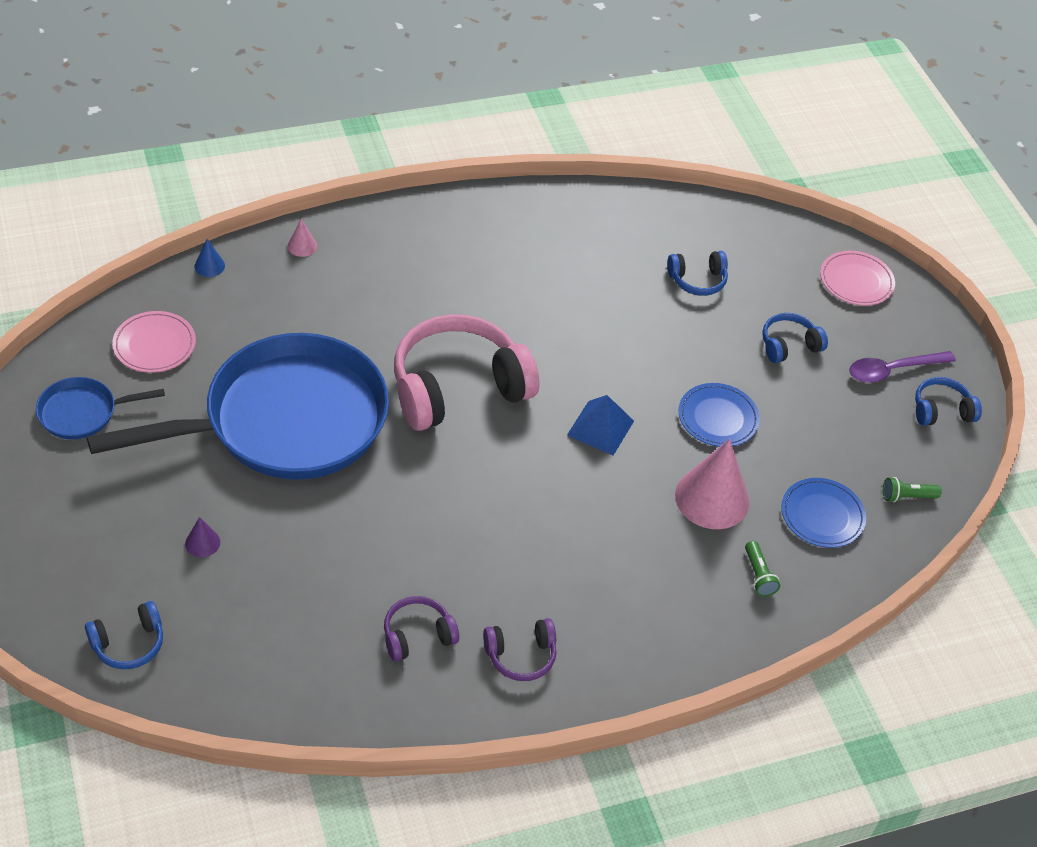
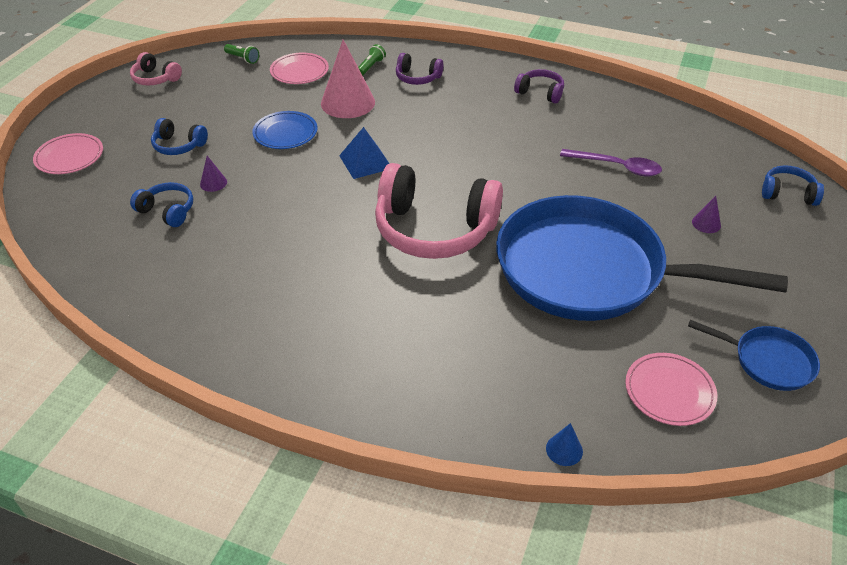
camera: 135 degrees left, 5 degrees down
(302, 246) = (452, 420): pink cone -> none
(417, 635) = (593, 123): purple headphones -> purple headphones (417, 77)
(701, 326) = (213, 183): none -> purple cone
(822, 515) = (299, 71): blue plate -> pink plate
(892, 370) = (144, 106): purple spoon -> purple spoon (617, 167)
(941, 410) = (155, 78): blue headphones -> pink headphones

